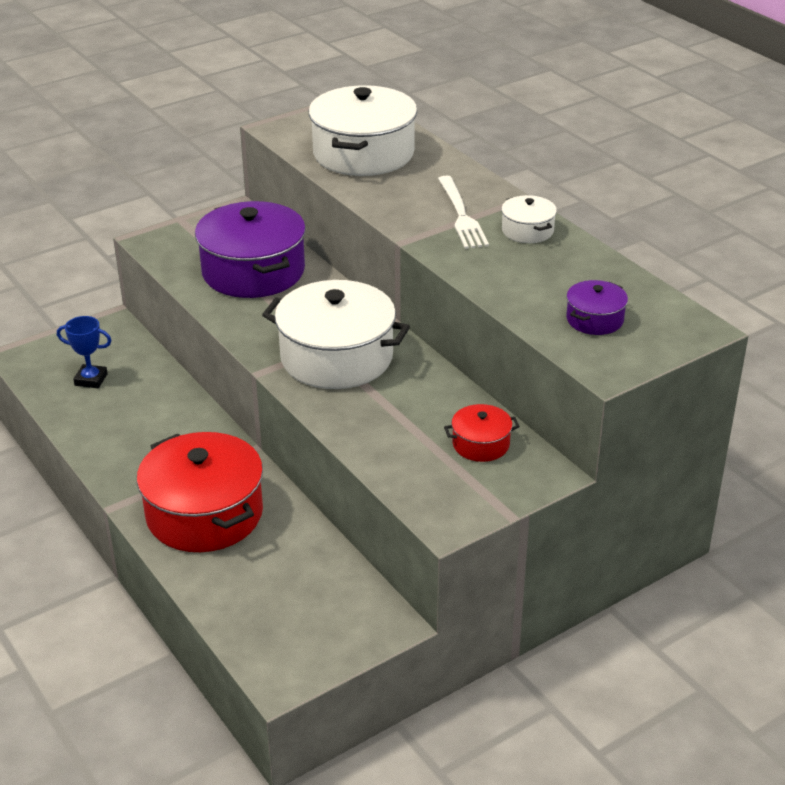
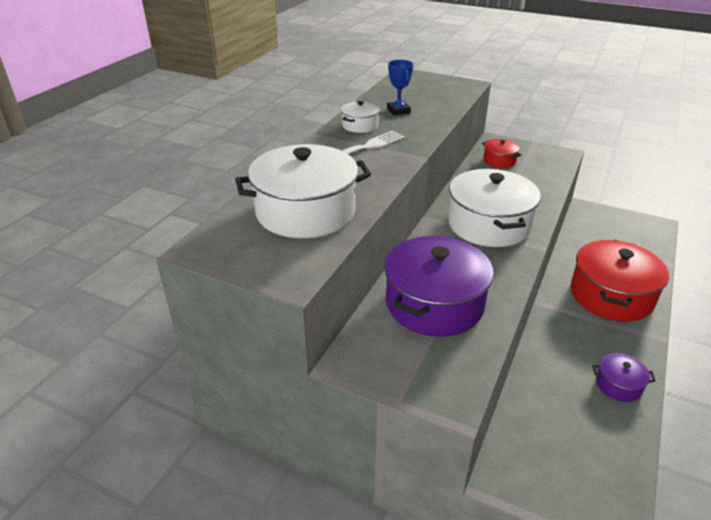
camera: 120 degrees left, 0 degrees up
(91, 379) = (580, 438): blue trophy -> blue trophy (398, 111)
(594, 319) = (430, 93): purple pot -> purple pot (618, 385)

